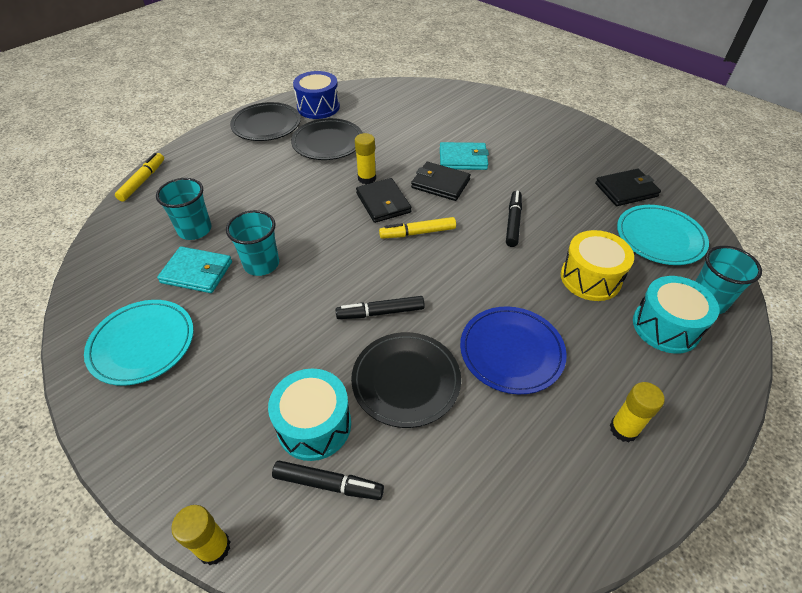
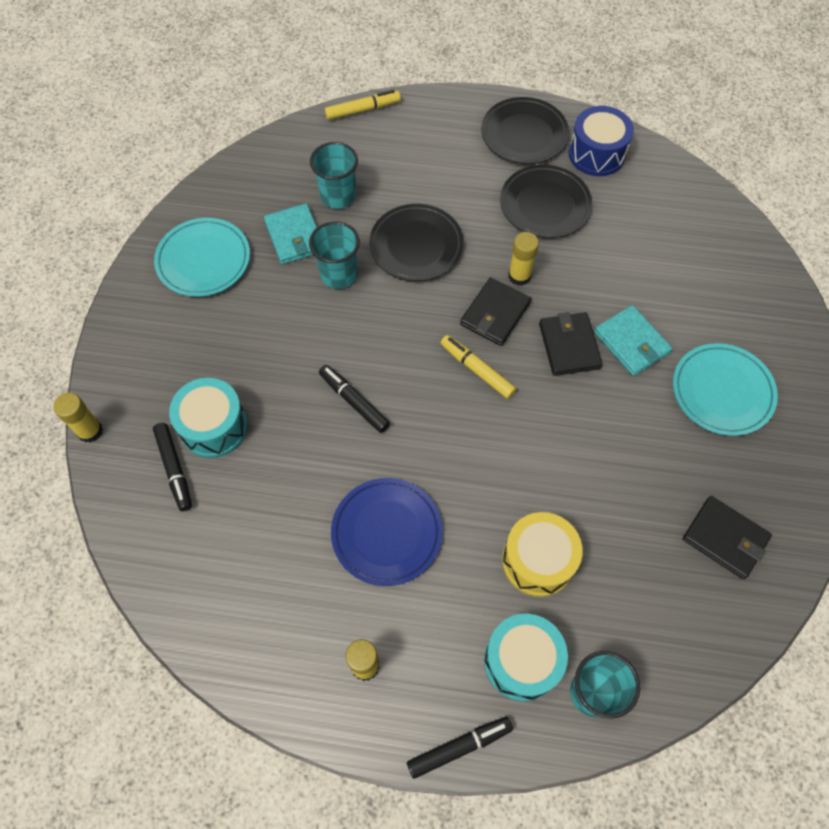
camera: 55 degrees right, 15 degrees up
(406, 381) = (297, 466): black plate -> black plate (416, 245)
(513, 222) = (565, 447): black marker -> black marker (459, 747)
(659, 237) = (663, 607): turquoise plate -> turquoise plate (722, 391)

